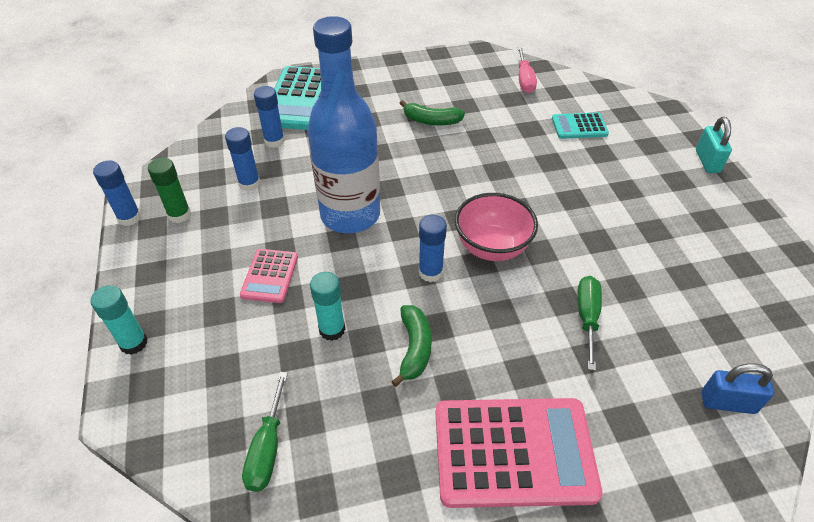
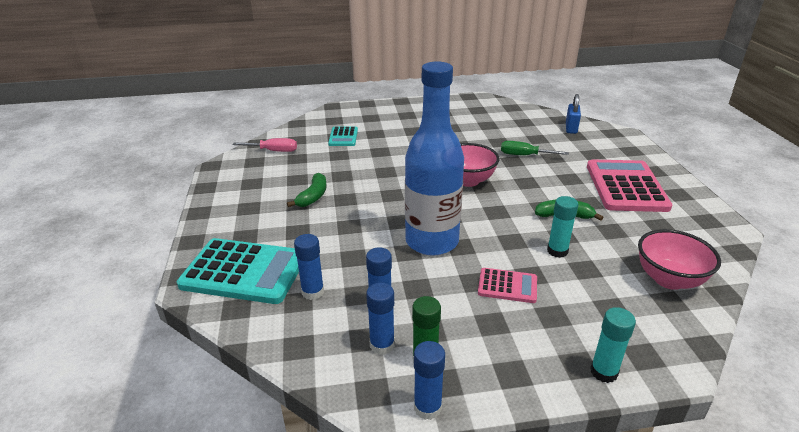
camera: 85 degrees left, 15 degrees down
(267, 448) = (669, 279): green screwdriver -> pink bowl
(430, 272) = (494, 206): blue glue stick -> blue glue stick (382, 345)
(707, 161) = (391, 104): turquoise padlock -> none

